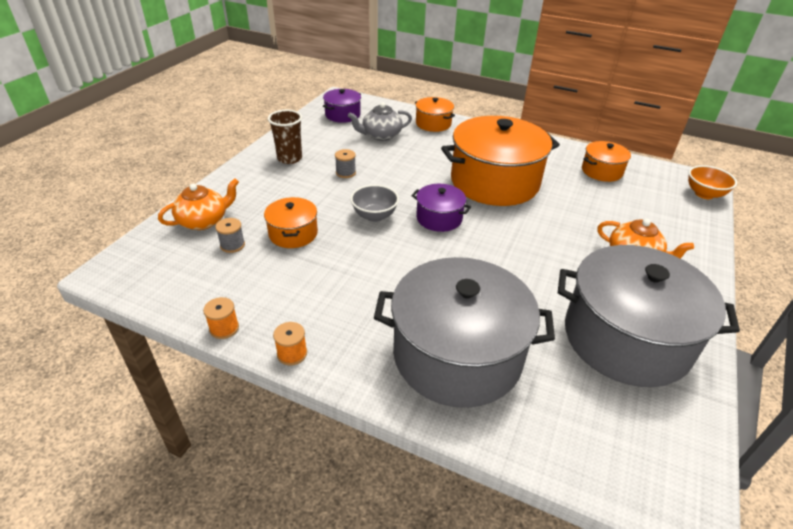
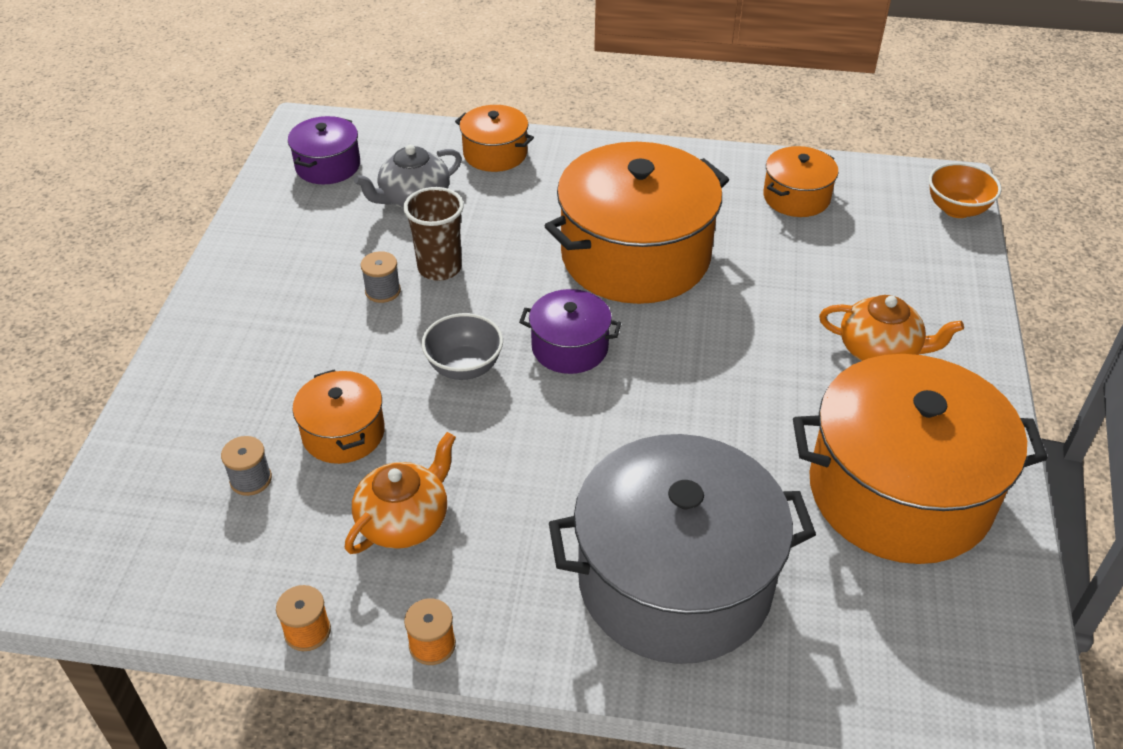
camera: 15 degrees left, 5 degrees up
(204, 221) = (178, 445): orange teapot -> orange teapot (404, 520)
(289, 158) = (272, 282): brown cup -> brown cup (439, 268)
(626, 338) = (899, 492): grey pot -> orange pot

